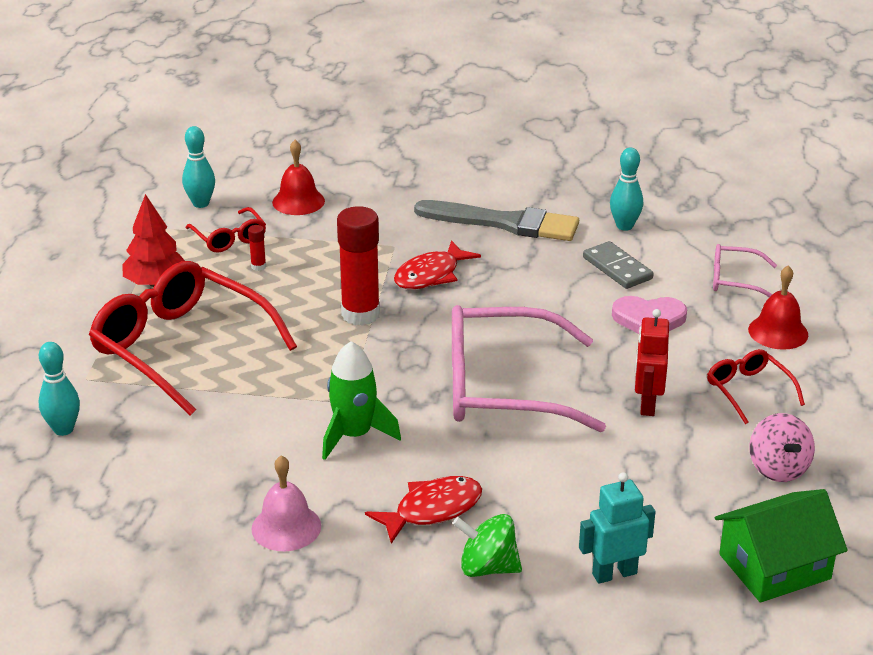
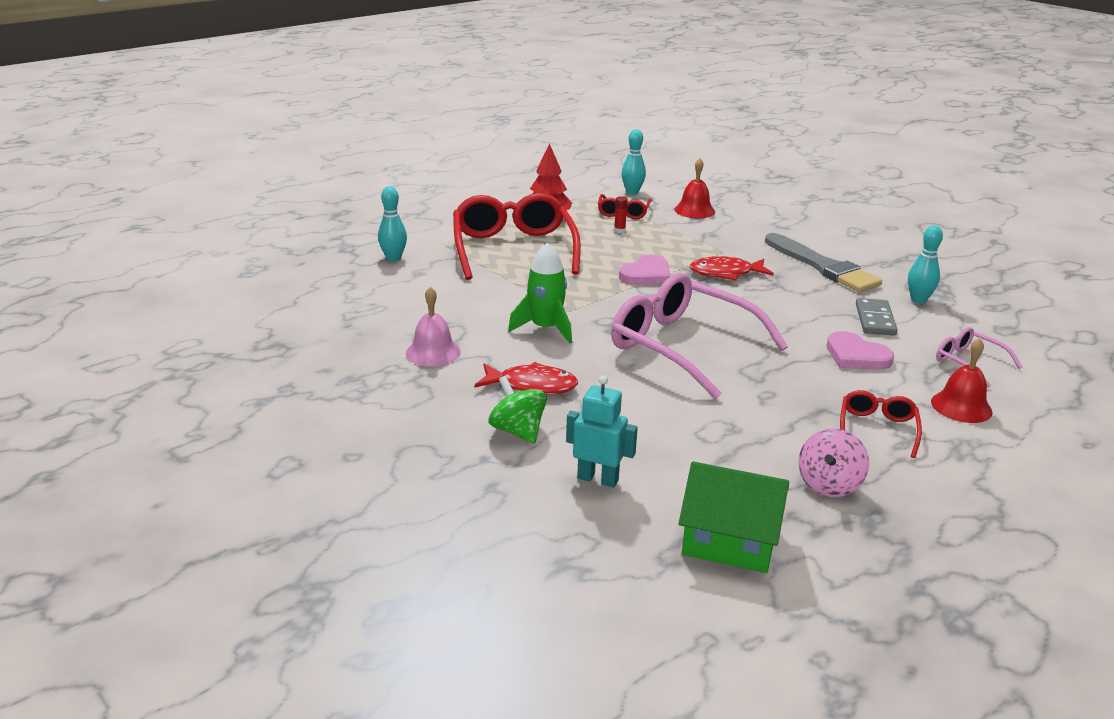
camera: 40 degrees right, 5 degrees down
(360, 314) = (646, 274): red glue stick -> pink heart
(647, 404) = (777, 400): red robot -> none

